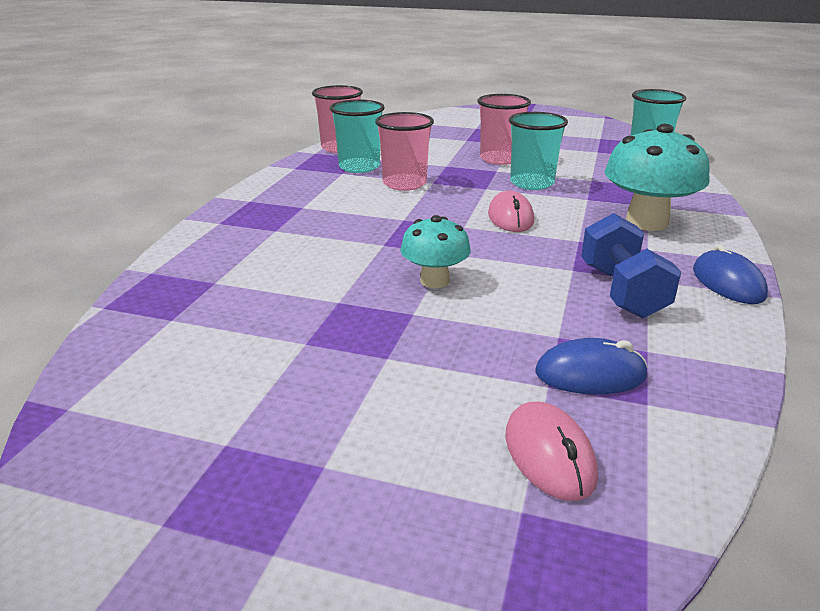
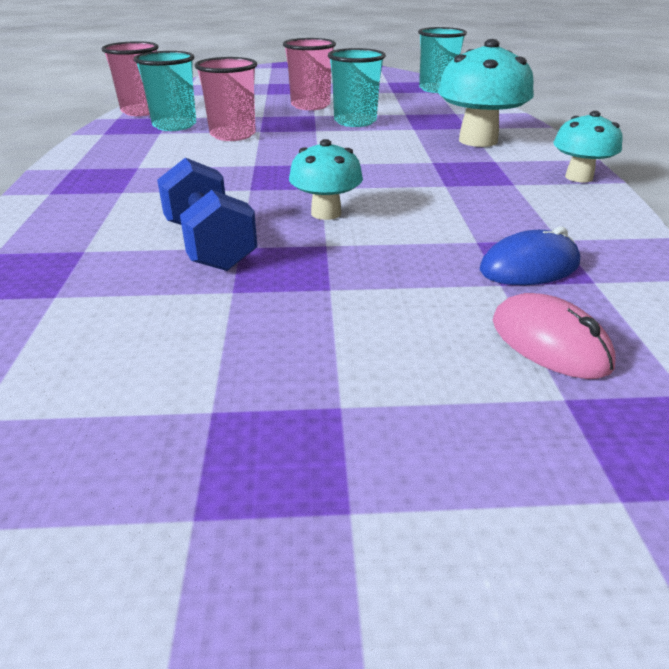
camera: 20 degrees left, 5 degrees up
(510, 217) = (357, 151): pink mouse -> none
(622, 292) = (501, 196): blue dumbbell -> blue dumbbell (210, 245)
(728, 283) = (579, 177): blue mouse -> turquoise mushroom

